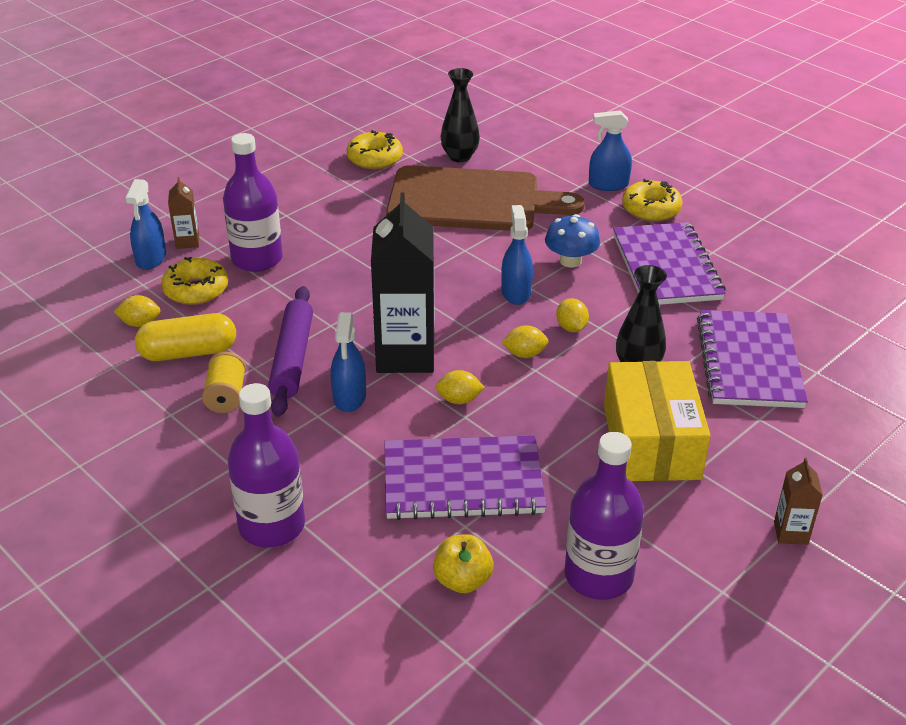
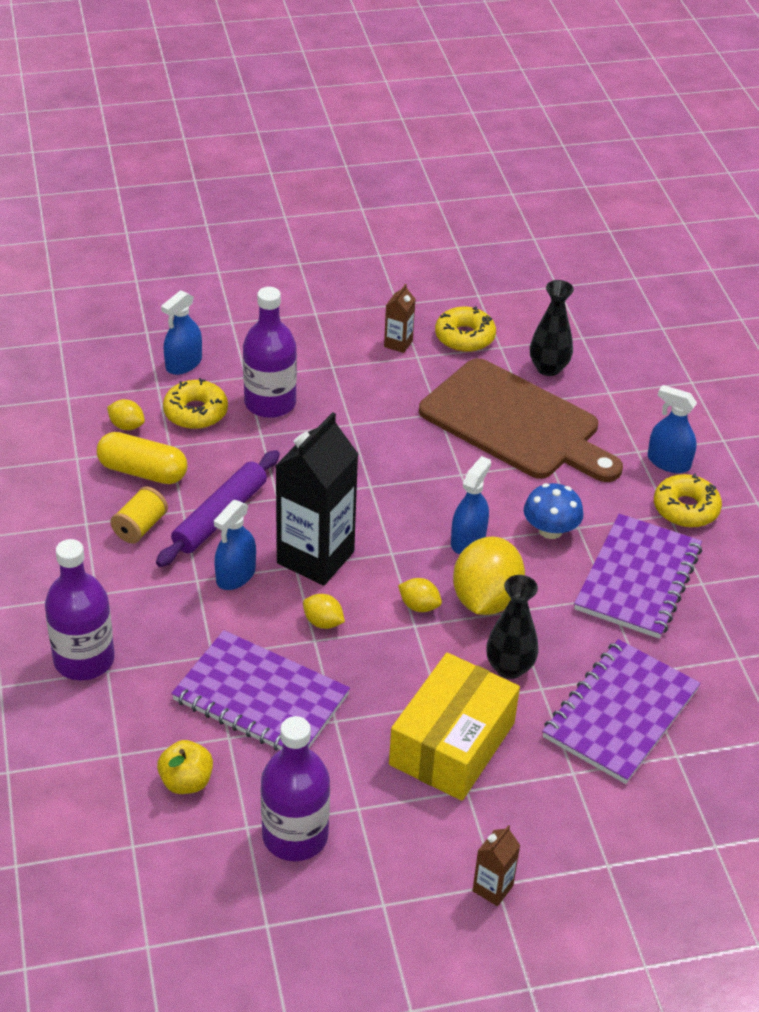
camera: 30 degrees right, 5 degrees up
(187, 242) = (226, 359): brown carton -> brown carton (398, 344)
(571, 327) = (485, 599): yellow lemon -> yellow lemon, size x2.11

